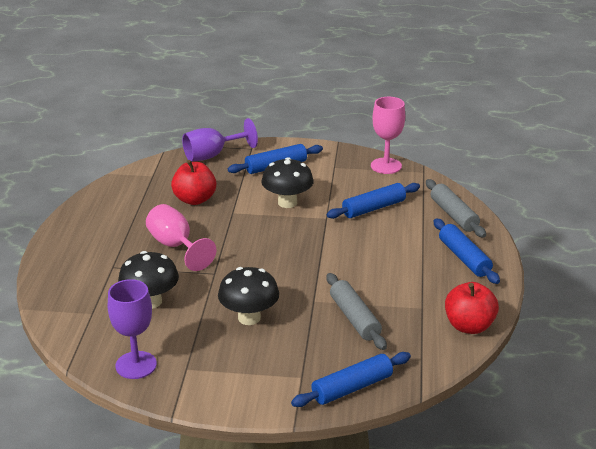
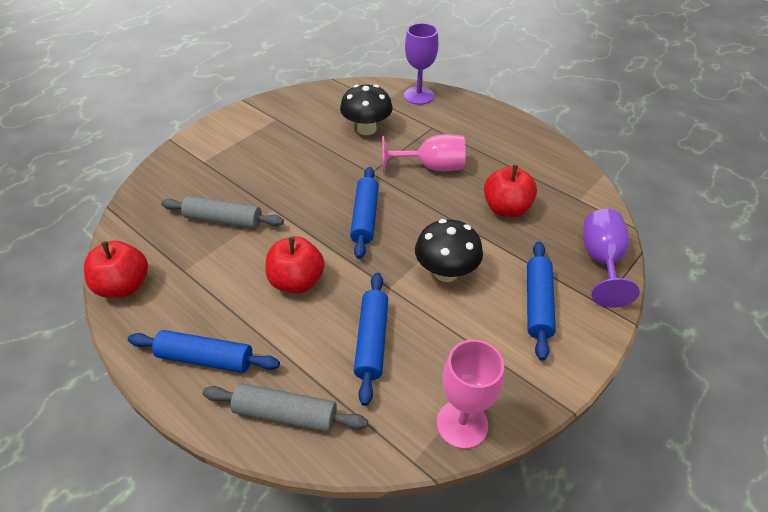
camera: 125 degrees right, 15 degrees up
(136, 365) = (304, 102): purple goblet -> purple goblet (419, 96)
(249, 318) = (293, 166): black mushroom -> none
(352, 388) = (161, 178): blue rolling pin -> blue rolling pin (365, 217)
(367, 254) = (297, 281): none -> red apple

